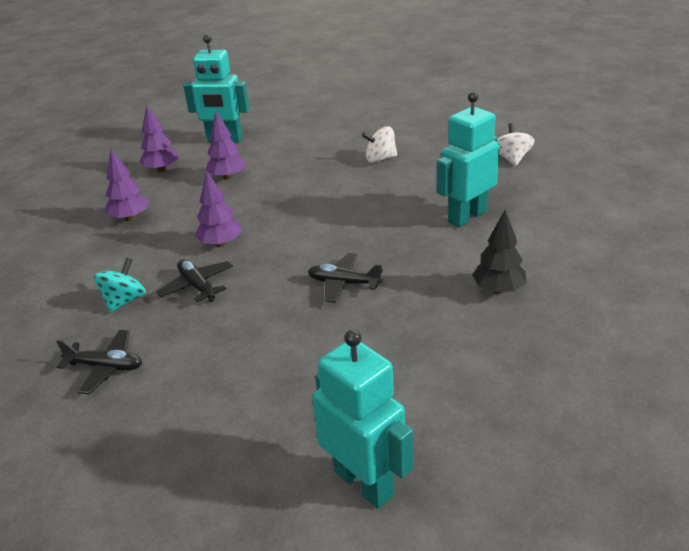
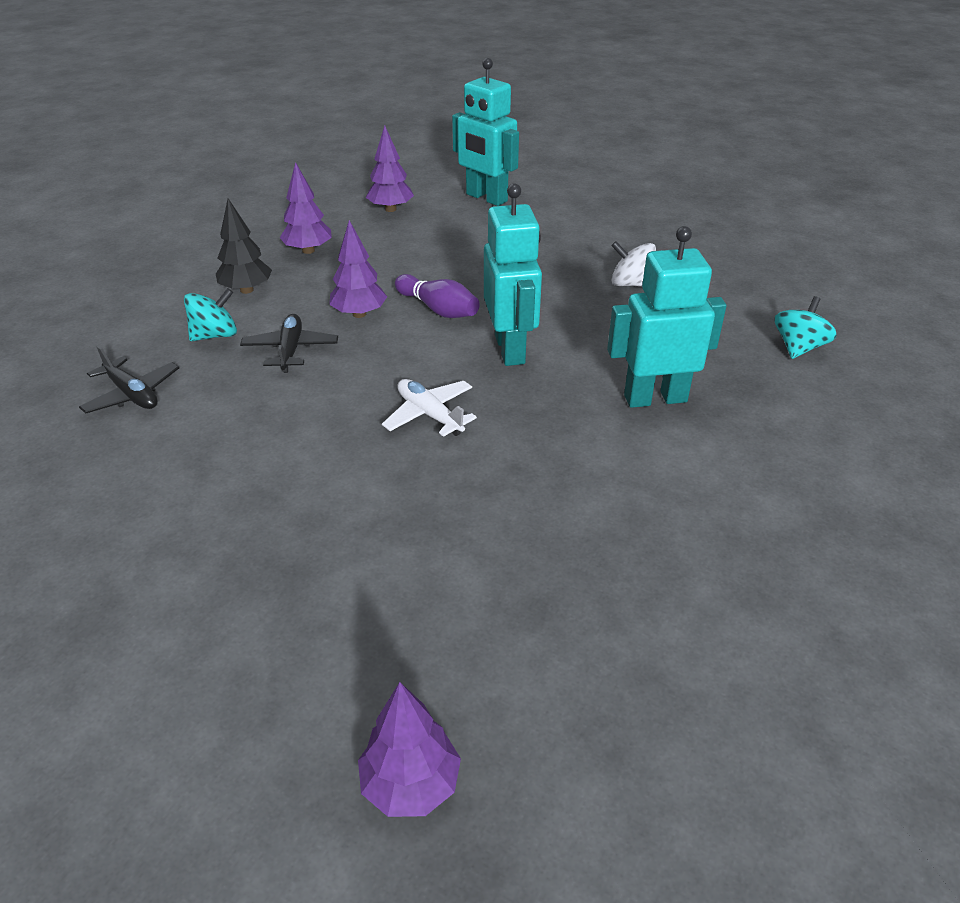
camera: 30 degrees right, 5 degrees up
(227, 177) = (444, 242): purple tree -> purple tree (410, 784)
(274, 219) = (438, 309): none -> purple bowling pin
(344, 283) = (430, 414): black plane -> white plane
(364, 483) = (211, 643): turquoise robot -> turquoise robot (510, 349)
(498, 290) = (590, 506): black tree -> black tree (246, 290)
(512, 159) = (798, 348): white spinning top -> turquoise spinning top

